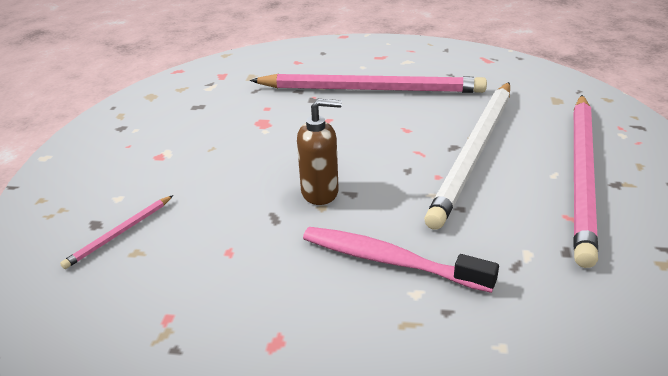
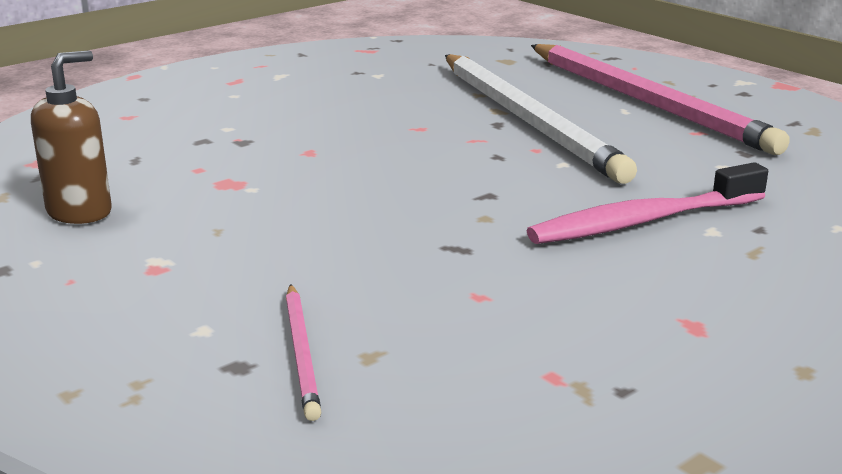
camera: 50 degrees left, 10 degrees down
(320, 192) = (455, 207): brown soap dispenser -> brown soap dispenser (80, 212)
(371, 89) = (297, 110): pink pencil -> none

